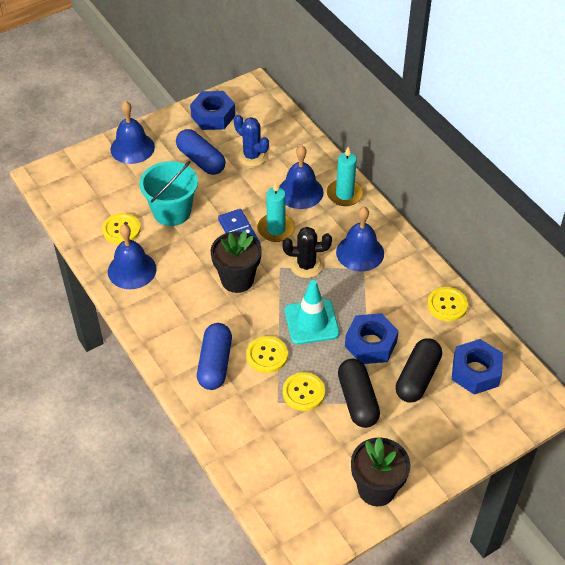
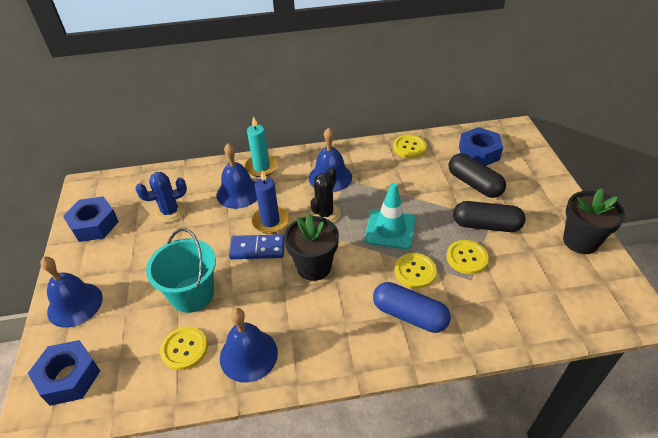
camera: 65 degrees left, 5 degrees down
(201, 160) = (143, 251): blue capsule -> none
(276, 229) = (270, 221): turquoise candle -> blue candle
(371, 344) = (430, 200): blue nut -> blue nut (69, 377)

